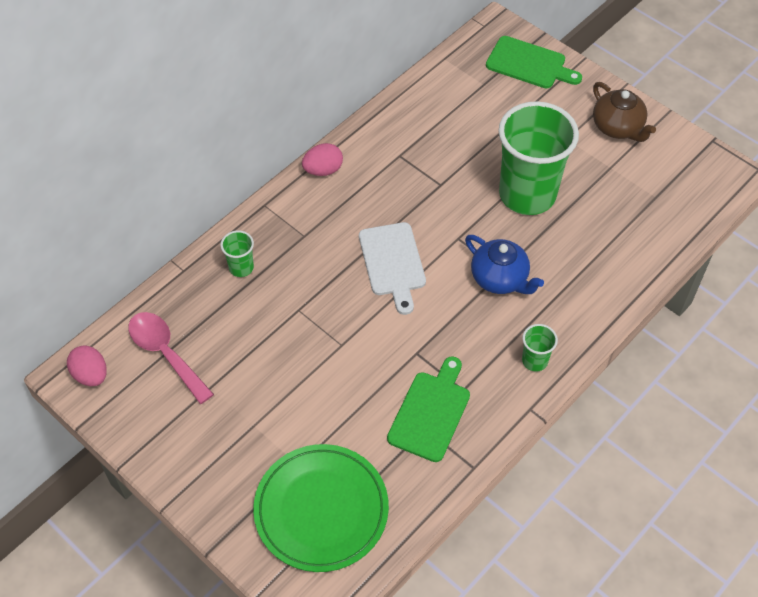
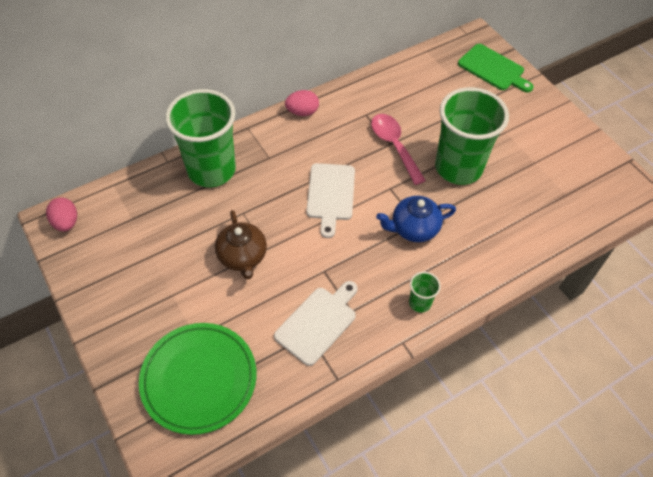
camera: 15 degrees right, 0 degrees up
(166, 353) = (128, 221): pink spoon -> pink spoon (394, 146)
(241, 267) = (211, 170): green cup -> green cup, size x2.41
(431, 412) = (318, 323): green cutting board -> white cutting board
(500, 279) = (413, 229): blue teapot -> blue teapot turned 105 degrees clockwise
(618, 127) = (551, 133): brown teapot -> brown teapot (243, 257)

